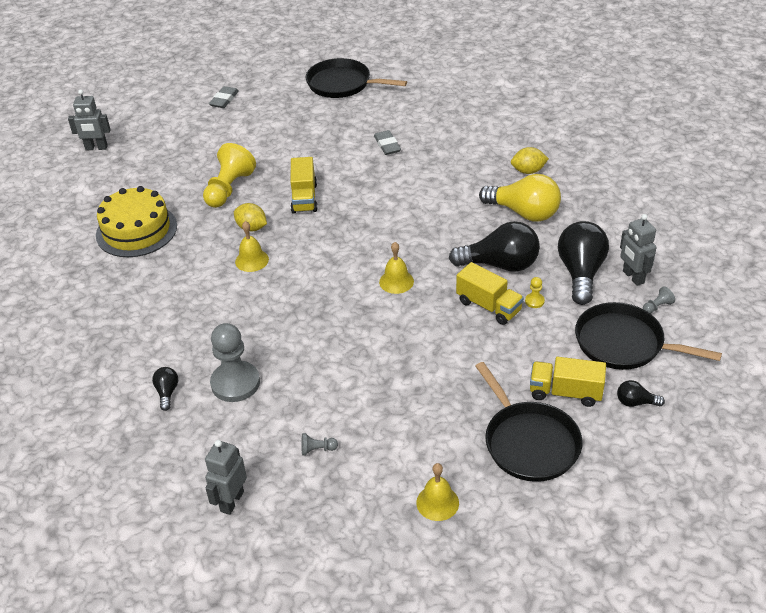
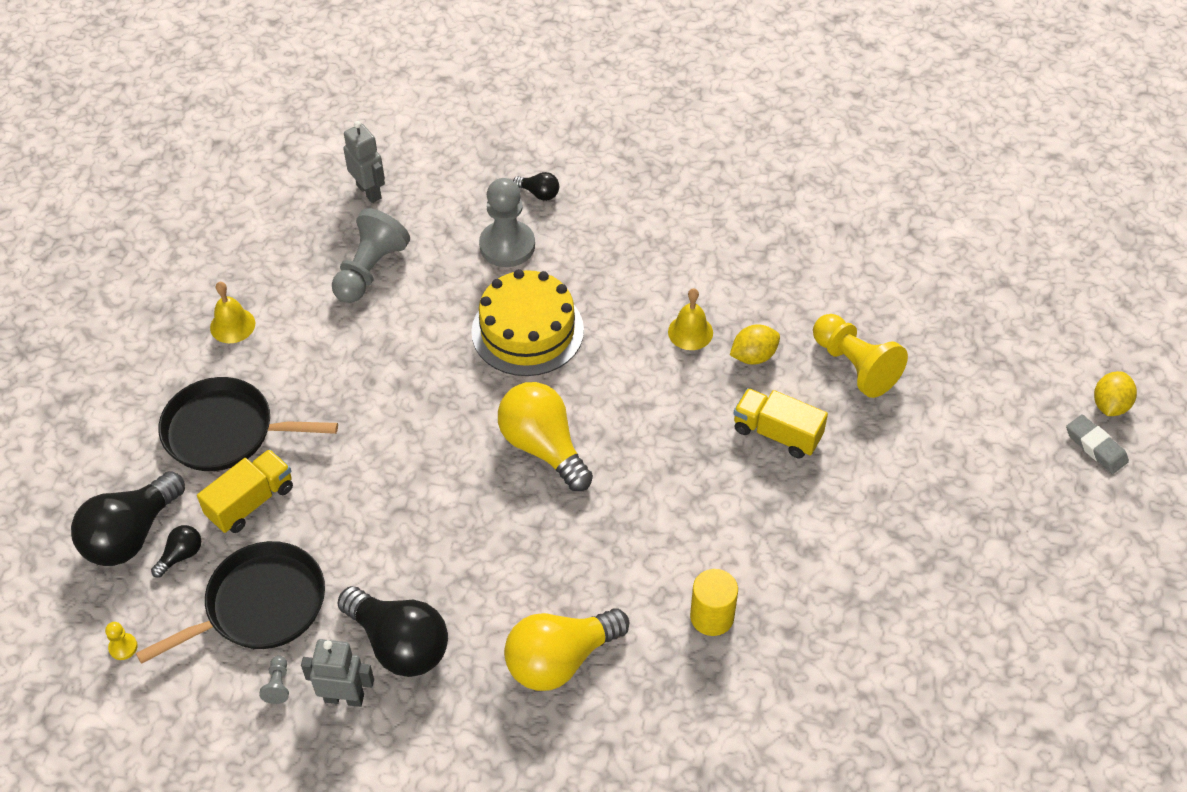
camera: 120 degrees right, 10 degrees up
(96, 148) = (1048, 268): grey robot -> none
(136, 230) = (829, 251): yellow cake -> yellow cake (527, 331)
(317, 449) = (370, 270): grey pawn -> grey pawn, size x2.38
(342, 84) = (1054, 617): black pan -> none
(387, 145) = (837, 587): grey eraser -> none
(396, 281) = (543, 447): yellow bell -> yellow light bulb
(445, 175) = (712, 616): none -> yellow cylinder
(488, 306) = (428, 512): yellow truck -> none
(500, 265) = (485, 568): black light bulb -> black light bulb (131, 535)
(528, 171) = (646, 728): yellow lemon -> yellow lemon (1109, 405)
(534, 301) = (397, 562): yellow pawn -> yellow pawn (123, 647)

